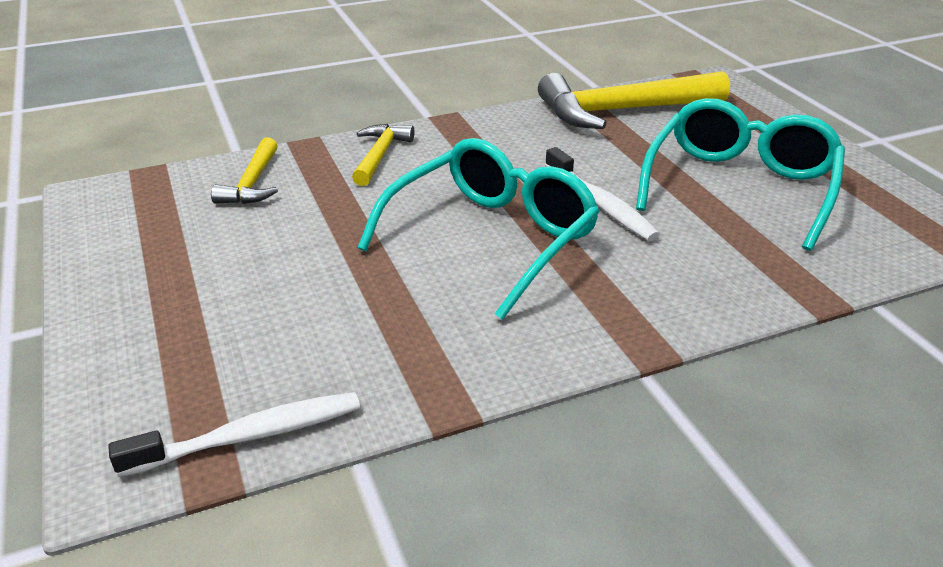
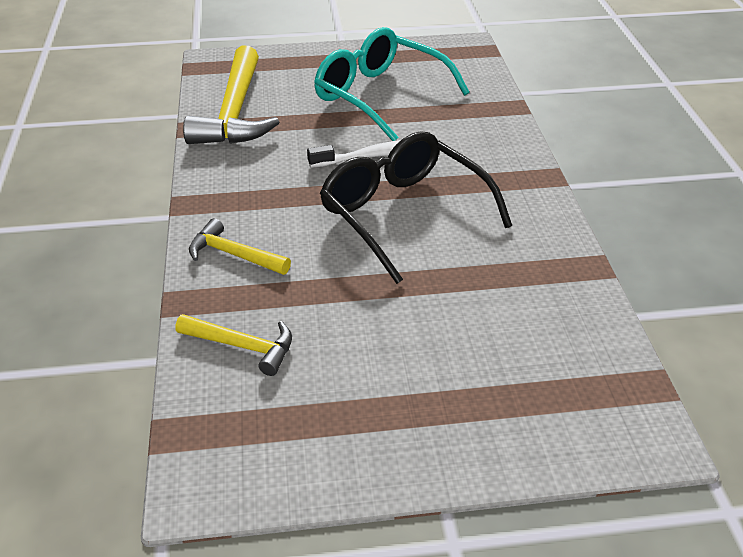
camera: 75 degrees left, 5 degrees up
(250, 436) = (615, 363): white toothbrush -> none
(491, 239) = (404, 215): turquoise glasses -> black glasses

